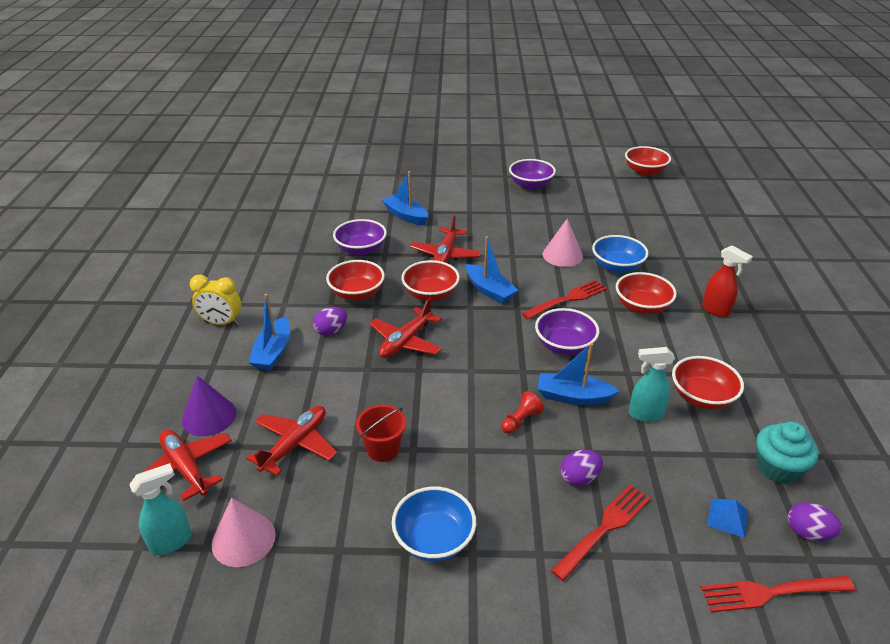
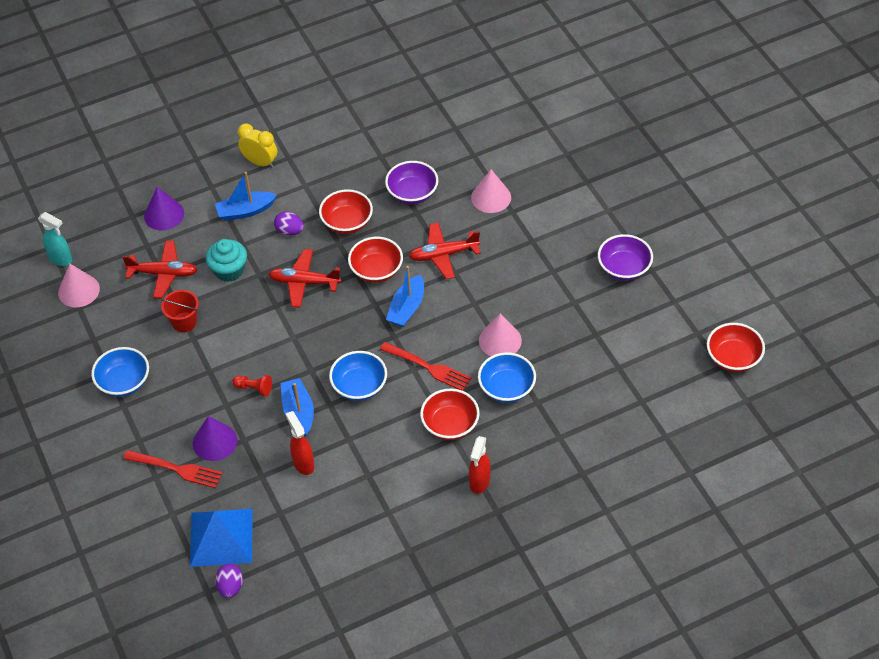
camera: 65 degrees right, 15 degrees up
(185, 468) = (115, 231): red plane -> none
(221, 323) = (260, 162): yellow clock -> yellow clock turned 135 degrees clockwise
(406, 216) = (491, 197): blue boat -> pink cone
(564, 346) = (359, 386): purple bowl -> blue bowl
(579, 478) = (214, 442): purple egg -> purple cone
(645, 414) = (303, 463): turquoise spray bottle -> red spray bottle
(702, 397) = (345, 496): red bowl -> none
(727, 518) = (221, 537): blue pyramid -> blue pyramid, size x2.28
(772, 592) = (168, 573): red fork -> none
(777, 468) = (288, 560): turquoise cupcake -> turquoise cupcake (229, 270)

